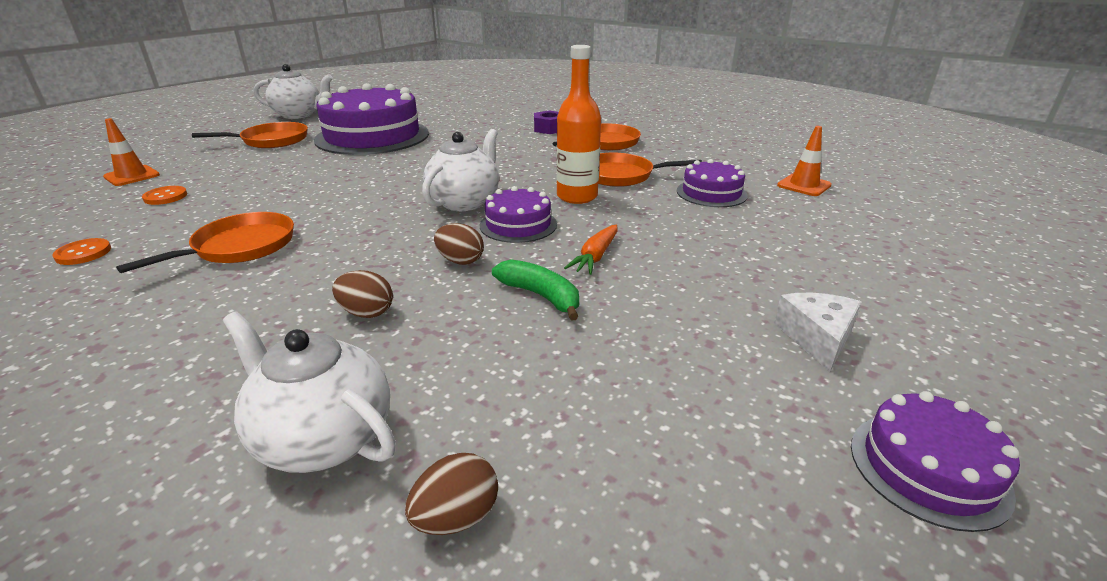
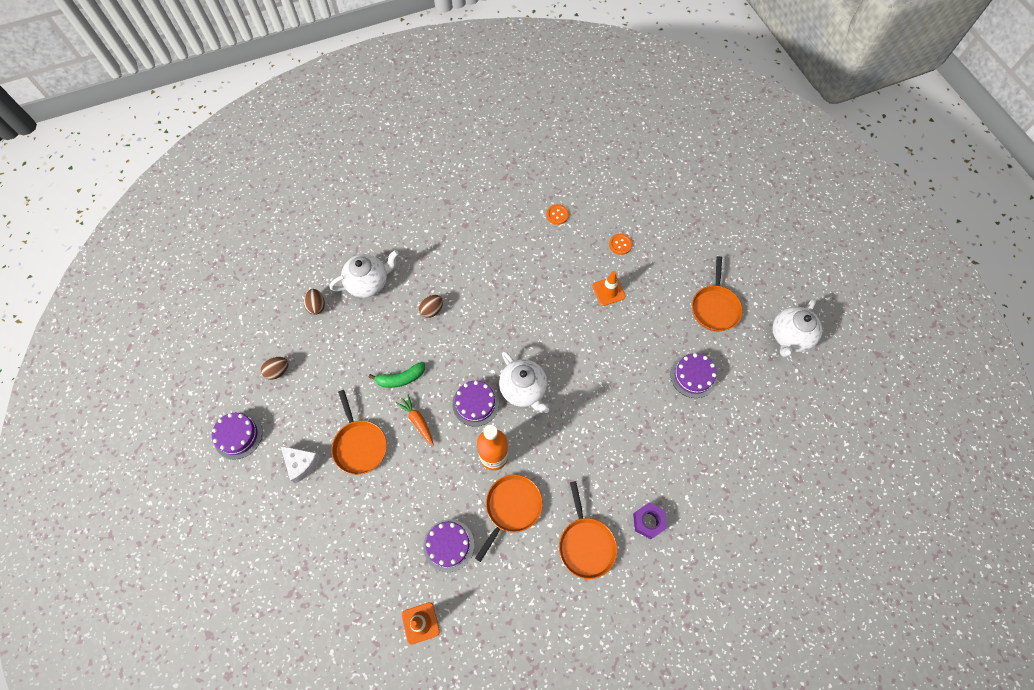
camera: 120 degrees right, 35 degrees up
(132, 176) = (669, 228): orange traffic cone -> orange traffic cone (608, 291)
(240, 247) = (527, 273): orange pan -> orange pan (359, 445)
(372, 136) = (693, 376): purple cake -> purple cake, size x0.49
(460, 261) = (453, 359): brown egg -> brown egg (278, 371)

